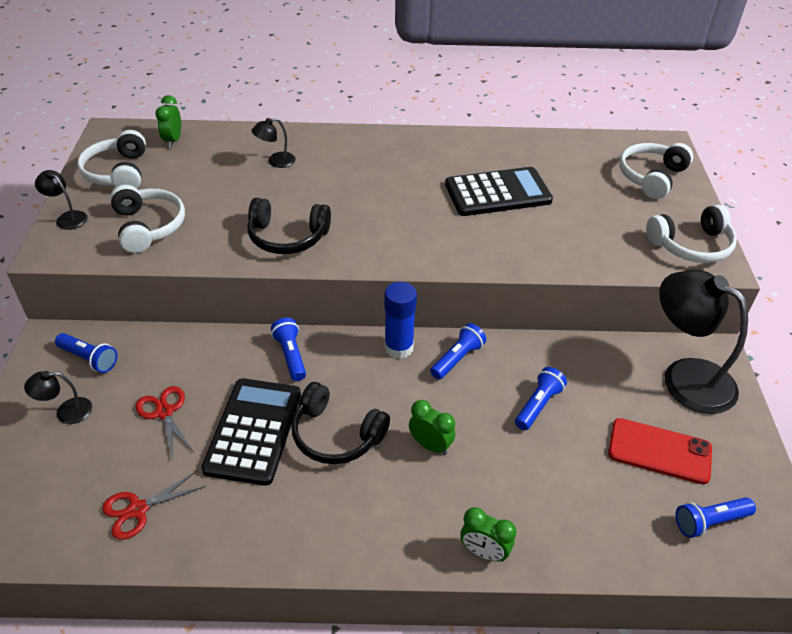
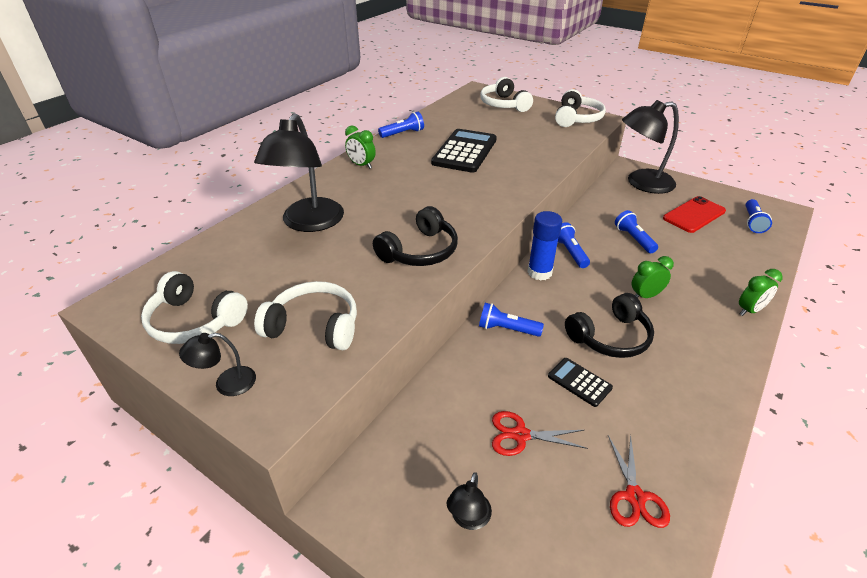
camera: 55 degrees left, 5 degrees down
(89, 359) = (402, 473): blue flashlight -> blue flashlight (403, 133)
(173, 140) = (193, 268): green clock -> green clock (361, 165)
(253, 431) = (579, 382): black calculator -> black calculator, size x0.51
(276, 161) = (309, 223): black lamp -> black lamp, size x2.22

